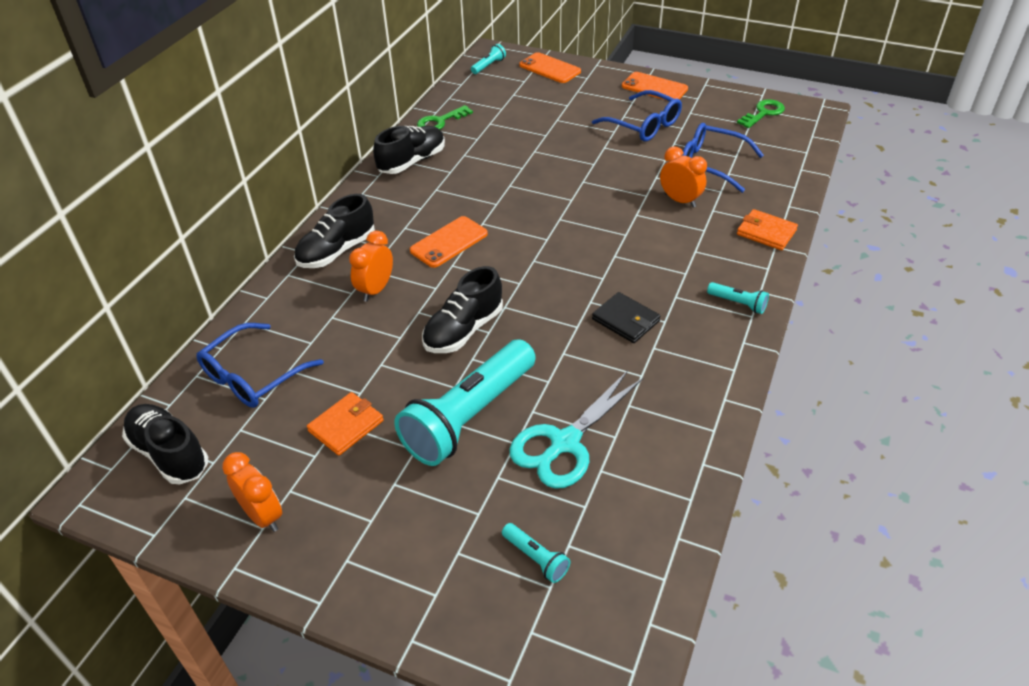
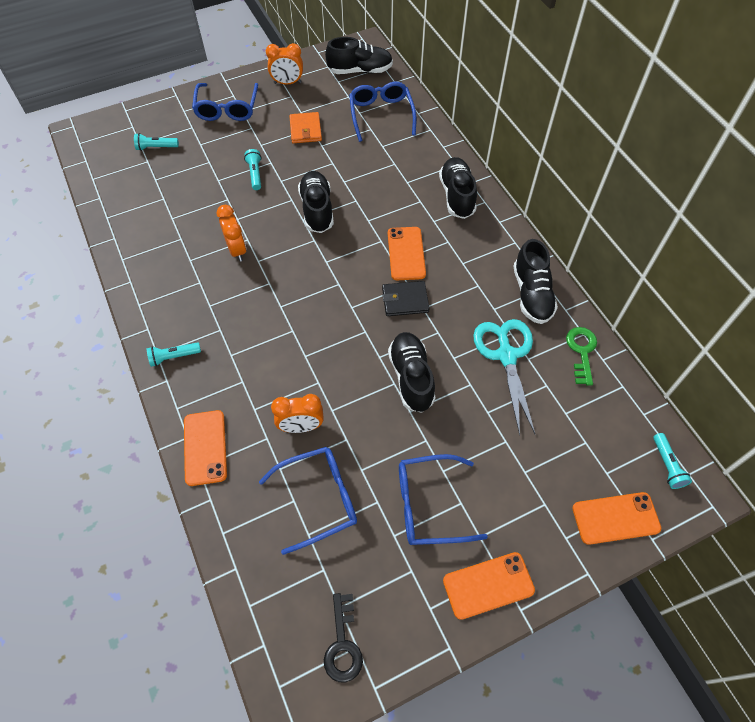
camera: 130 degrees right, 15 degrees up
(375, 290) = (397, 193): orange clock -> orange clock (237, 250)
(381, 543) = (227, 108): none -> blue glasses
(469, 416) = (255, 174): turquoise flashlight -> turquoise flashlight, size x0.40
(564, 443) = (194, 197): turquoise scissors -> turquoise scissors (506, 355)
(567, 176) = (411, 377): none -> black shoe
(625, 320) = (234, 287): black wallet -> black wallet (405, 300)
(763, 113) = (343, 643): green key -> black key
(766, 232) = (205, 447): orange wallet -> orange phone

